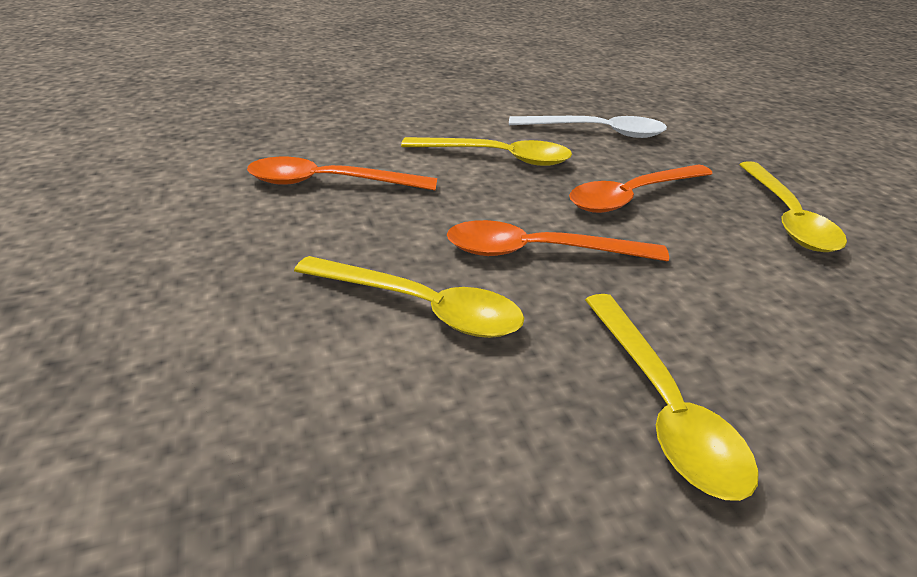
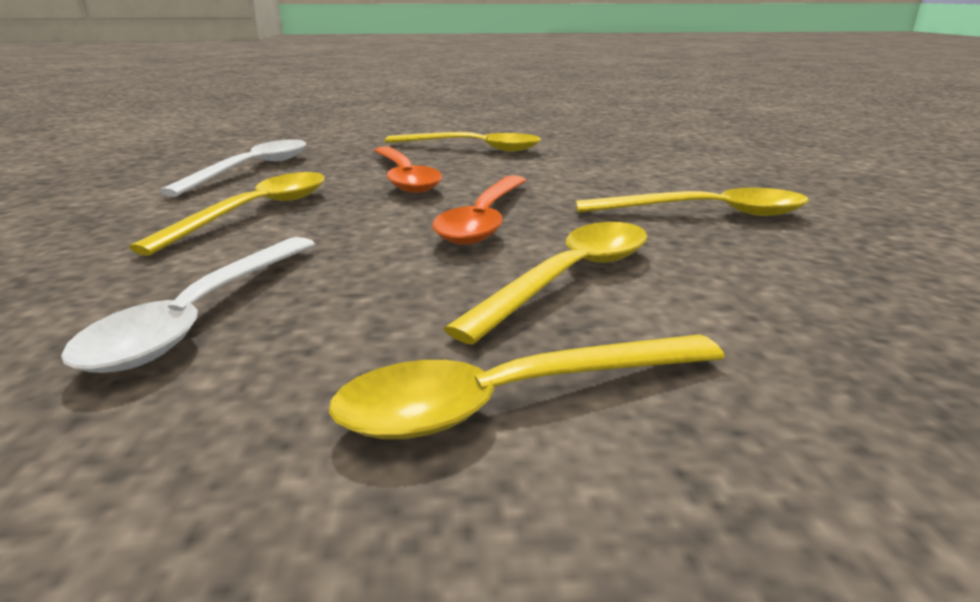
camera: 75 degrees left, 10 degrees down
(237, 295) = (512, 400): none -> yellow spoon
(329, 183) = (201, 316): orange spoon -> white spoon

